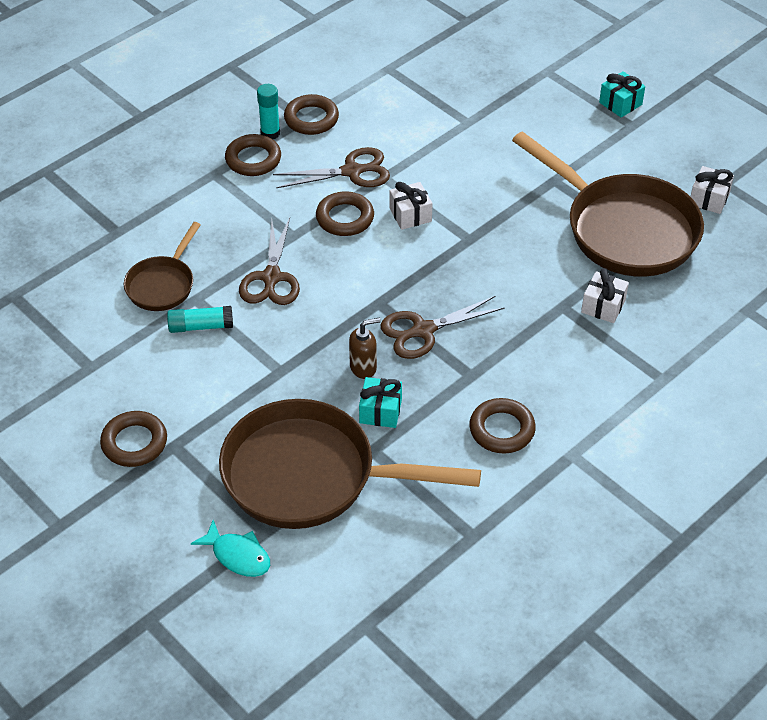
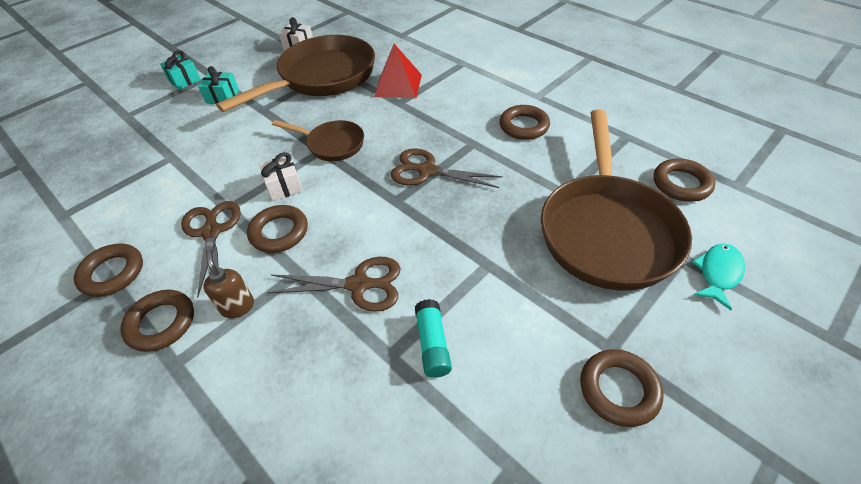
camera: 90 degrees left, 0 degrees up
(162, 285) = (365, 397): brown pan -> brown pan (332, 144)
(270, 133) = (120, 310): turquoise glue stick -> none
(363, 367) = (474, 205): brown soap dispenser -> brown soap dispenser (238, 306)
(374, 567) = (681, 184): none -> brown ring
(380, 411) = (522, 191): turquoise gift -> turquoise gift (222, 97)
(423, 330) = (427, 171): brown scissors -> brown scissors turned 135 degrees clockwise
(603, 306) = (398, 85): white gift -> red pyramid

